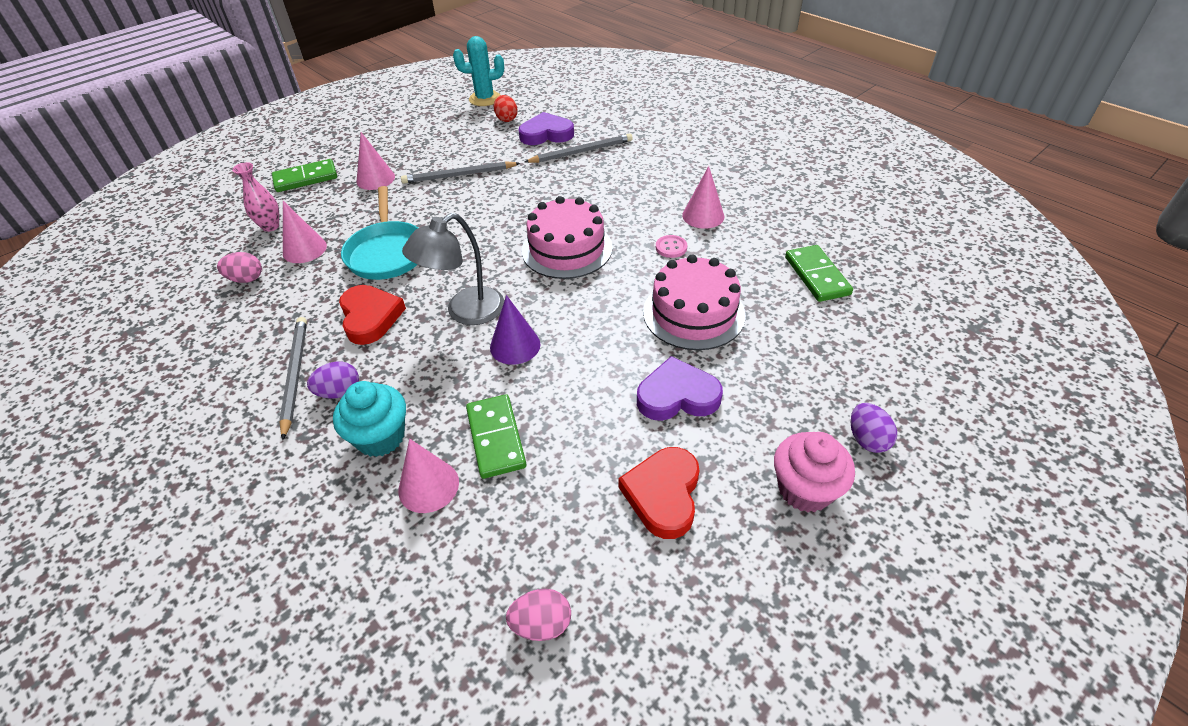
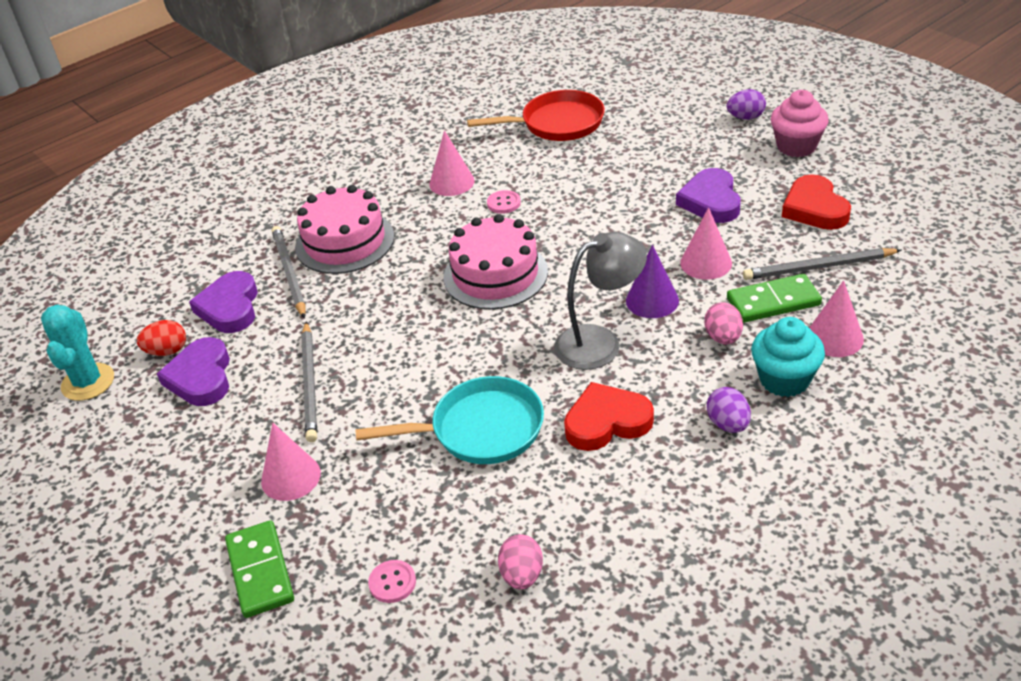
camera: 85 degrees left, 5 degrees down
(270, 226) = (392, 582): pink vase -> pink button
(295, 376) = (707, 469): grey pencil -> grey pencil (819, 267)
(304, 249) = (460, 522): pink cone -> pink cone (706, 263)
(465, 312) = (600, 342): grey lamp -> grey lamp turned 75 degrees counterclockwise
(478, 134) = (201, 377): none -> purple heart
(541, 624) = (940, 262): pink egg -> pink egg (723, 337)
(663, 494) = (814, 208): red heart -> red heart turned 60 degrees clockwise
(693, 313) = (606, 191): pink cake -> pink cake (345, 242)
(817, 276) = (557, 124): green domino -> red pan

